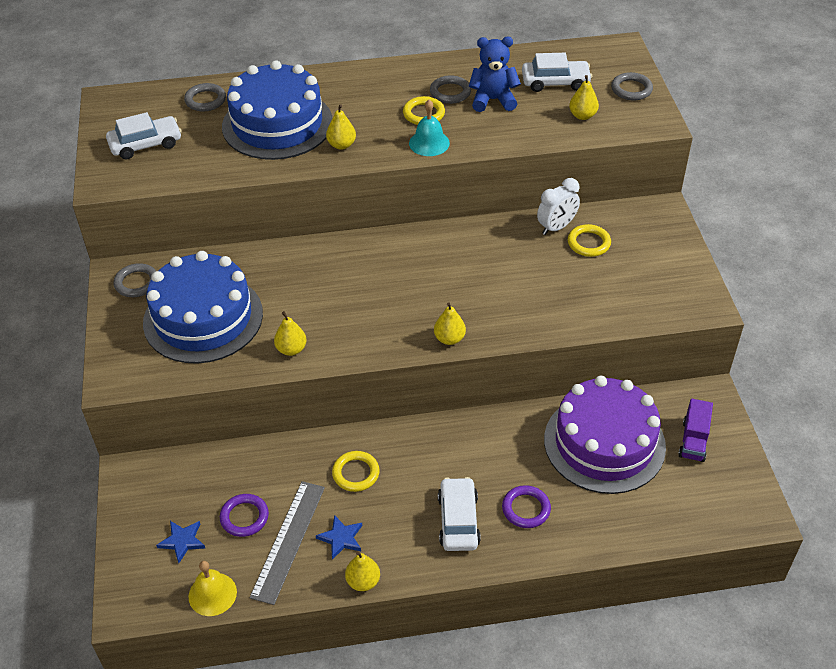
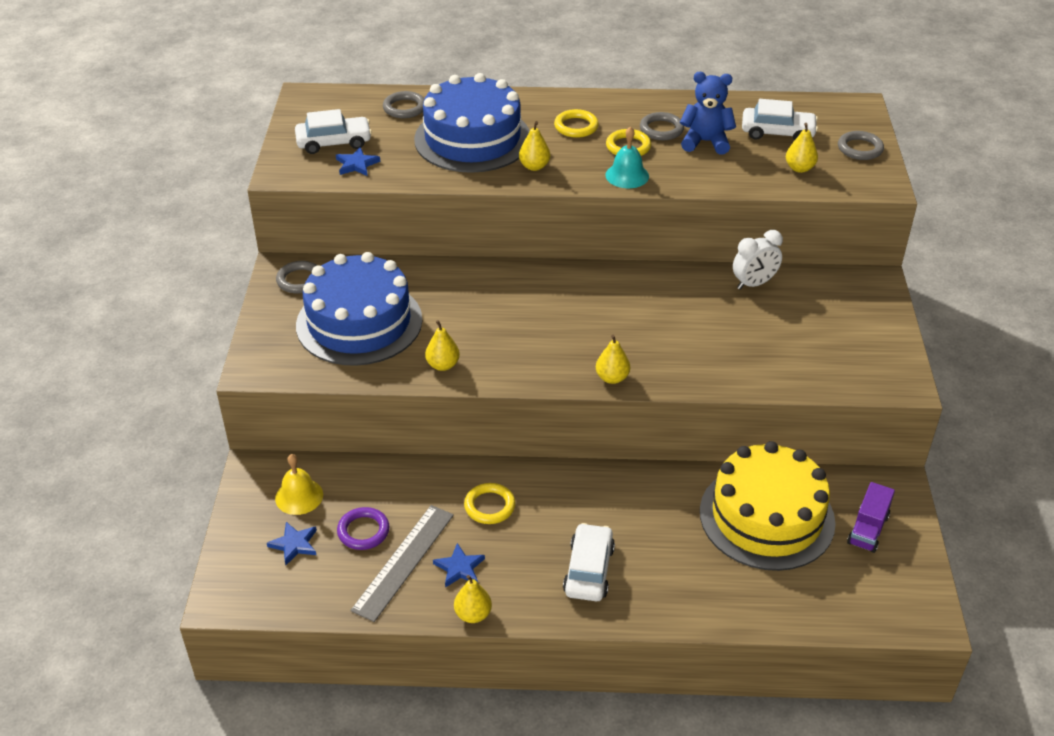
camera: 10 degrees right, 5 degrees down
(173, 164) = (357, 164): none -> blue star
(212, 594) = (313, 601): yellow bell -> yellow bell (299, 496)
(526, 509) = (665, 570): purple ring -> none
(588, 243) = (786, 304): yellow ring -> yellow ring (576, 127)
(604, 443) = (766, 517): purple cake -> yellow cake

